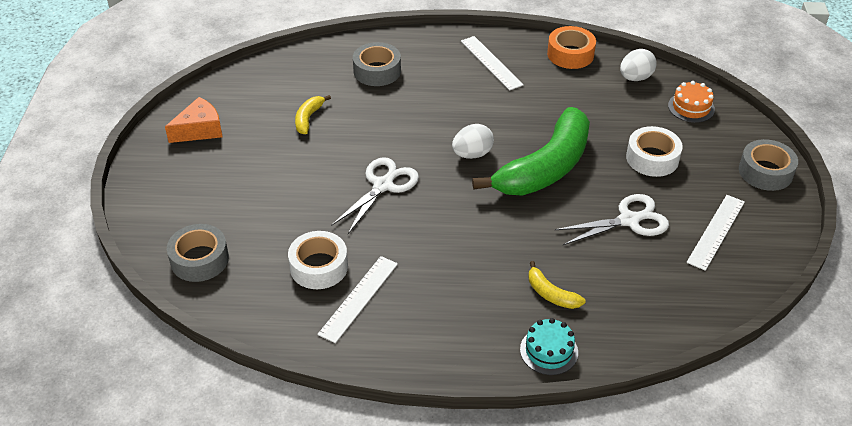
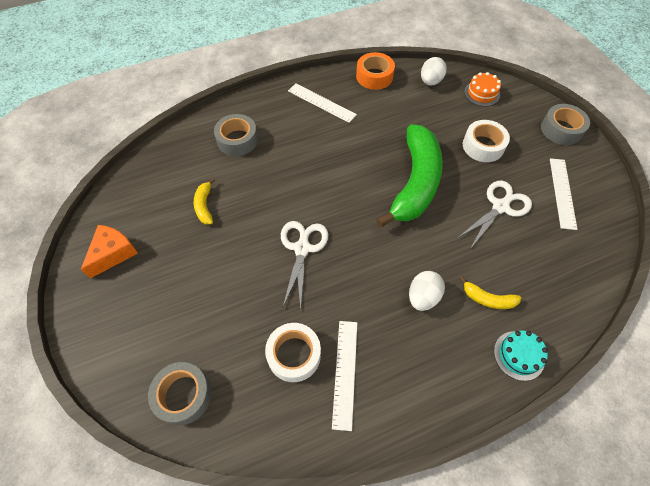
camera: 25 degrees left, 15 degrees up
(472, 154) = (354, 191): white egg -> white egg (423, 297)

